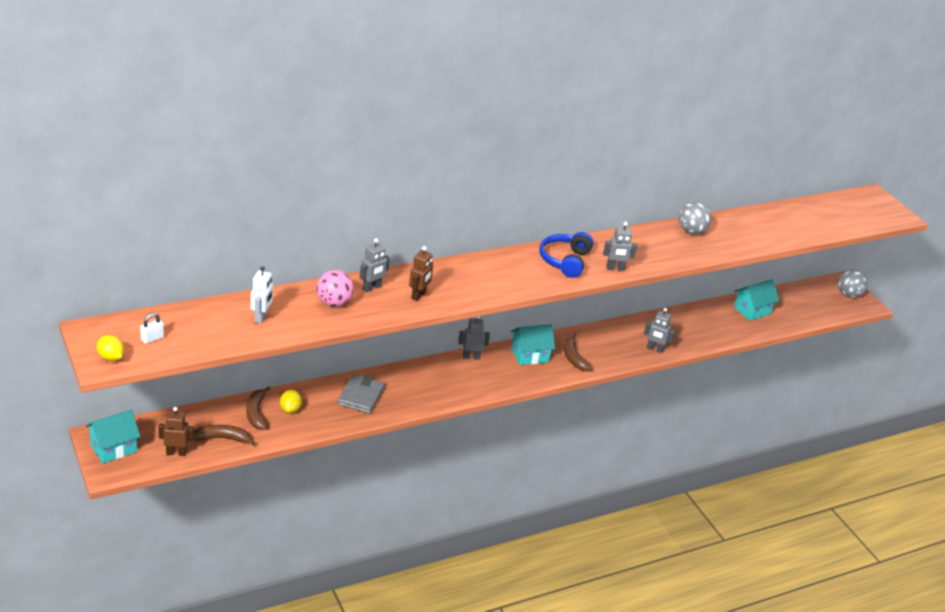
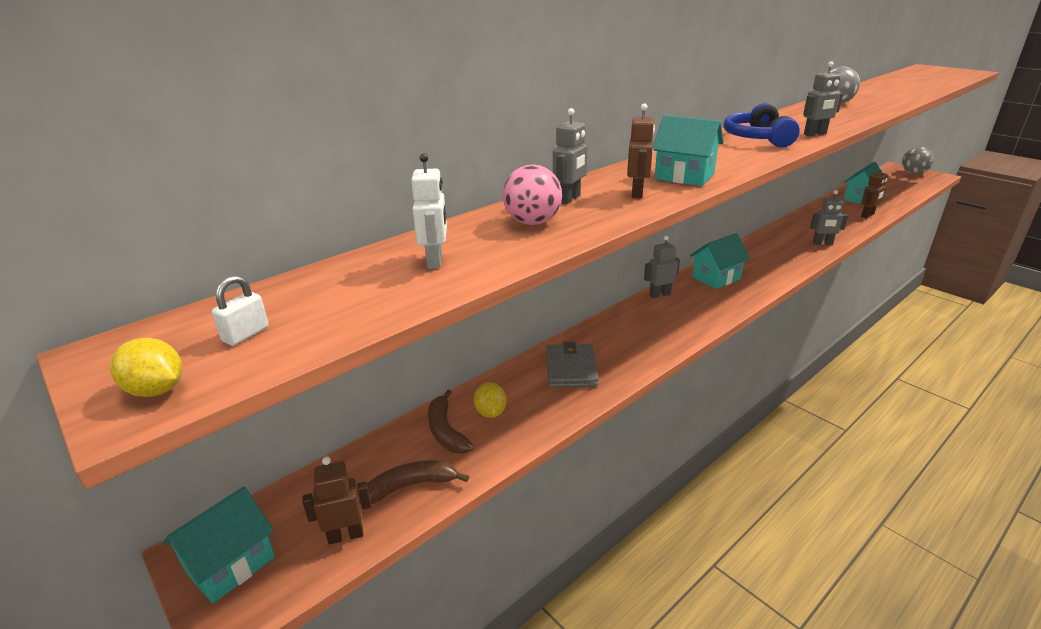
camera: 10 degrees left, 5 degrees down
(465, 288) = (684, 176): none -> turquoise house
(573, 358) = (759, 269): brown banana -> none
(733, 332) = (867, 215): none -> brown robot

